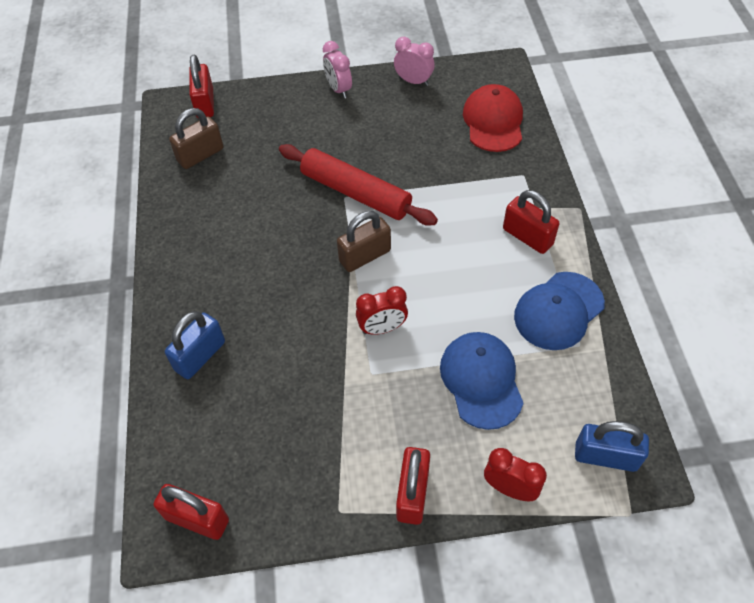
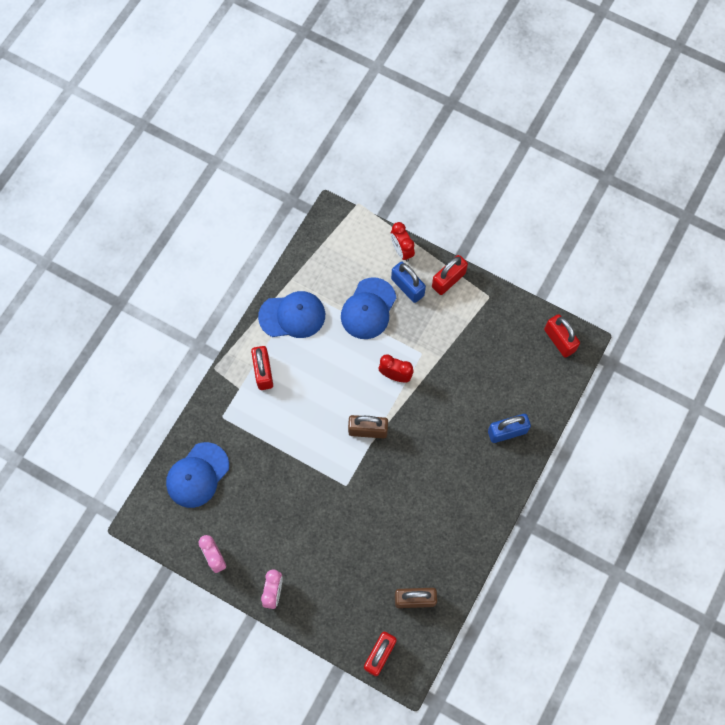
camera: 145 degrees left, 15 degrees up
(355, 193) = (336, 483): red rolling pin -> none
(493, 121) = (197, 475): red cap -> blue cap
(605, 456) = (344, 232): blue padlock -> blue padlock (407, 287)

